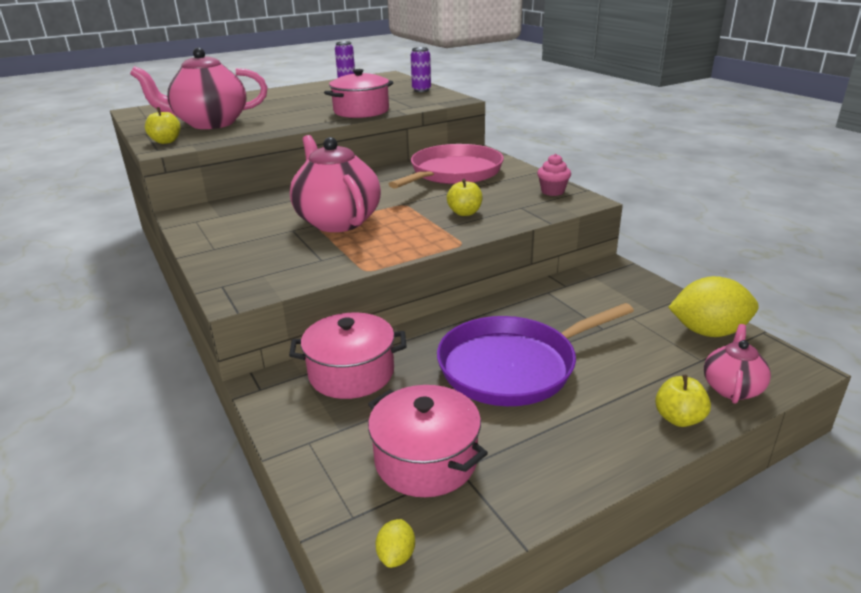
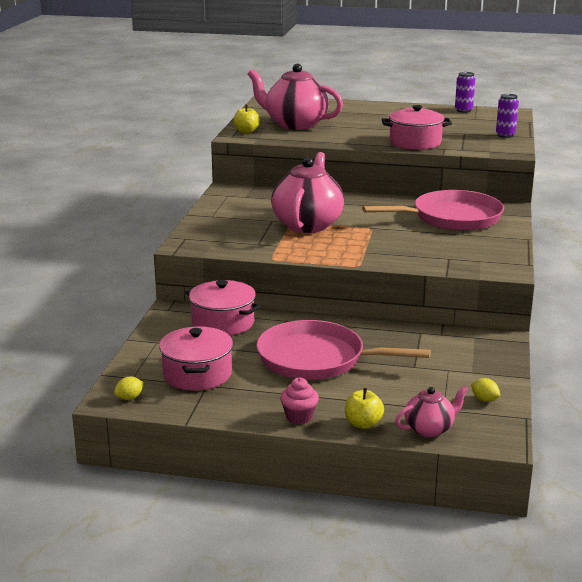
camera: 40 degrees right, 5 degrees down
(465, 213) = (400, 248): yellow apple -> none
(513, 366) = (316, 359): purple pan -> pink pan
(552, 191) = (498, 256): pink cupcake -> pink cupcake (299, 417)
(708, 332) = (484, 400): yellow lemon -> yellow lemon, size x0.43

